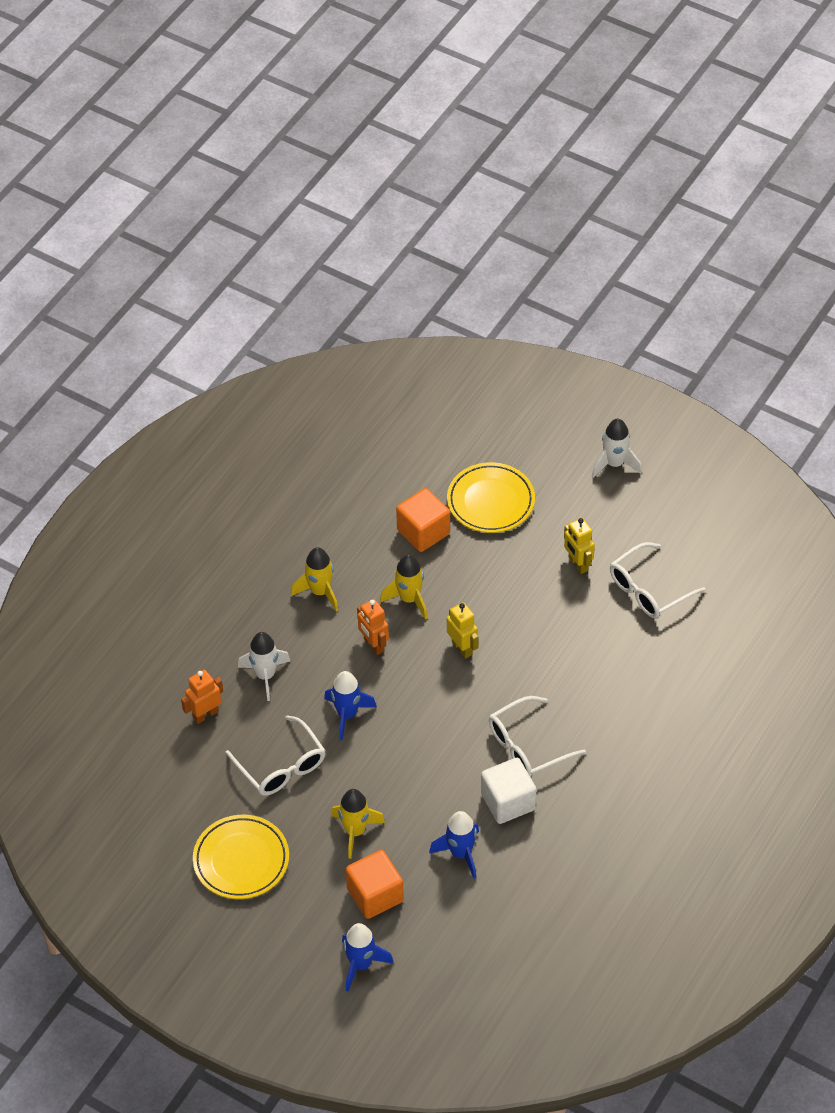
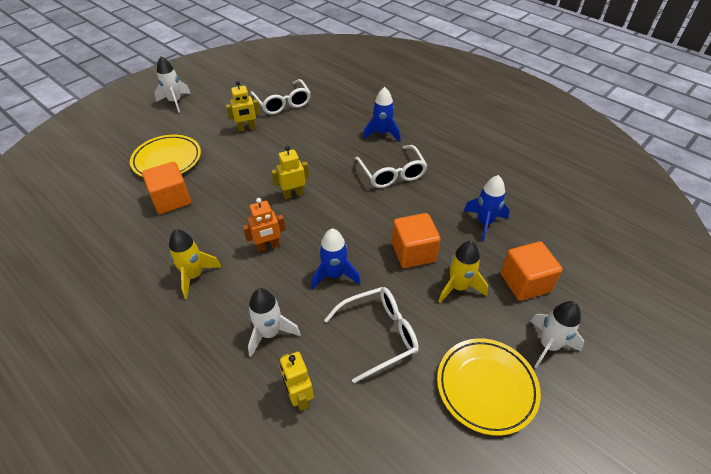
camera: 80 degrees left, 5 degrees down
(205, 714) = (299, 397): orange robot -> yellow robot
(297, 914) = (548, 345): none -> white rocket
(361, 964) = (597, 303): blue rocket -> blue rocket (382, 133)
(396, 784) = (413, 252): none -> orange cube
(409, 599) = (232, 217): yellow rocket -> none
(508, 802) = (439, 190): white cube -> none

